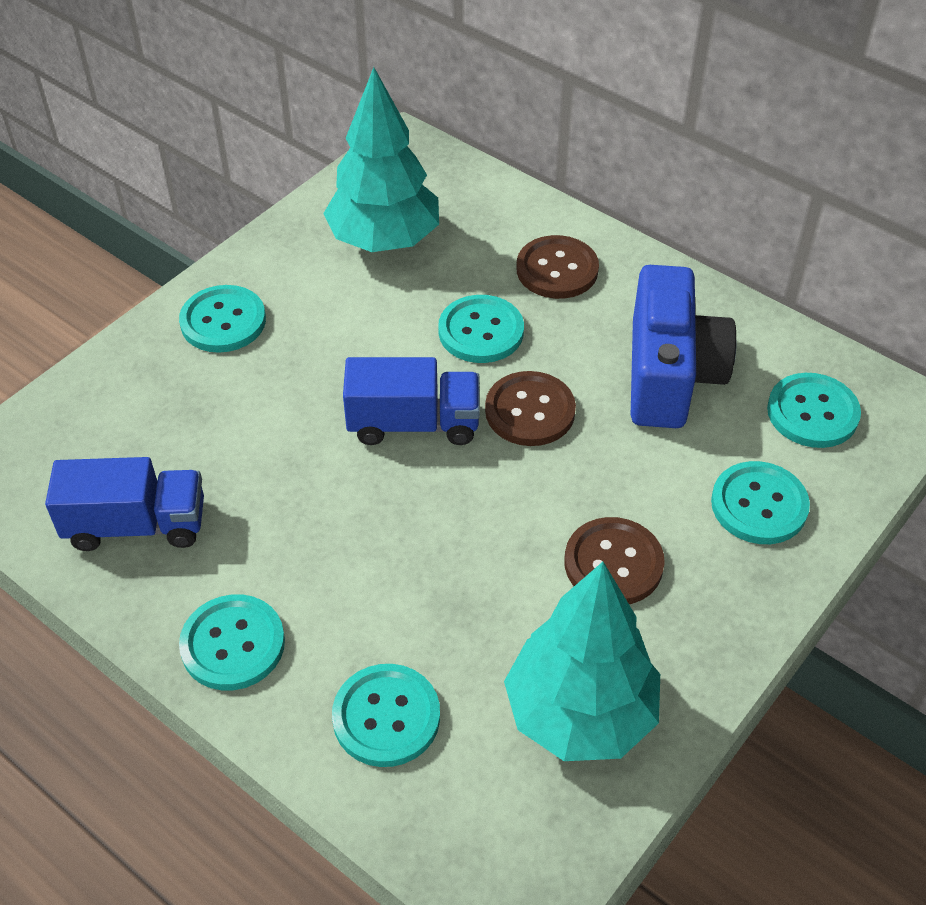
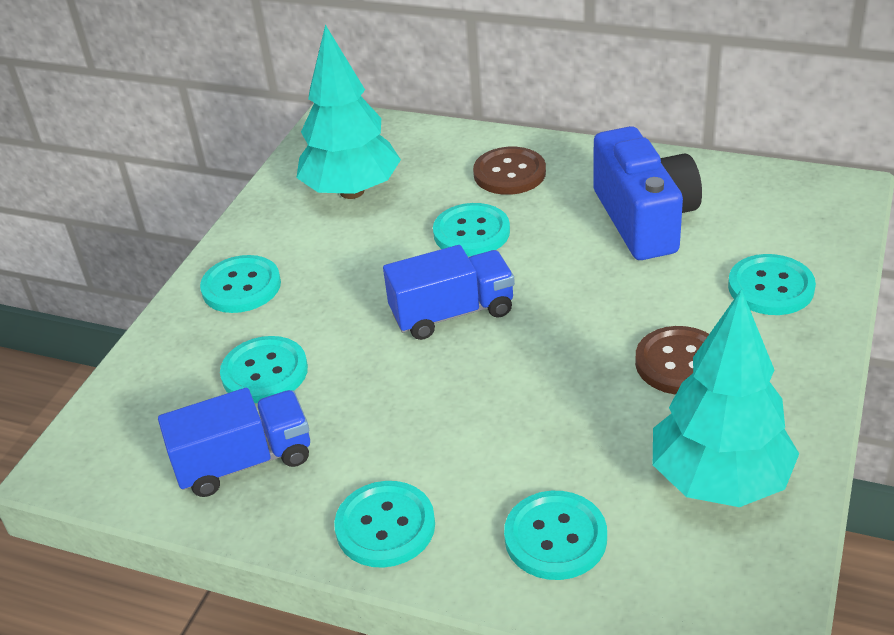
camera: 15 degrees left, 10 degrees down
(530, 411) = (546, 276): brown button -> none
(812, 413) = (772, 213): turquoise button -> turquoise button (264, 372)

